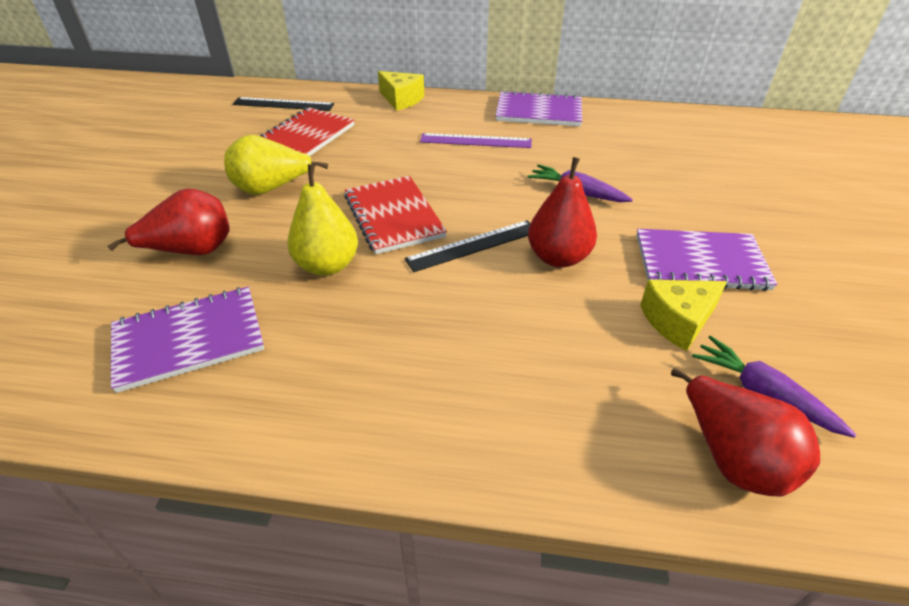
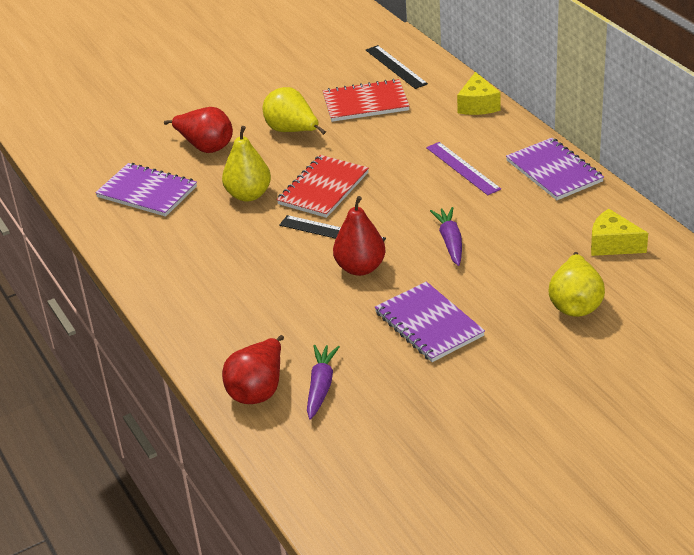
camera: 55 degrees right, 5 degrees down
(678, 321) = (351, 336): yellow cheese -> yellow cheese (612, 244)
(737, 179) = (575, 304): none -> yellow pear

